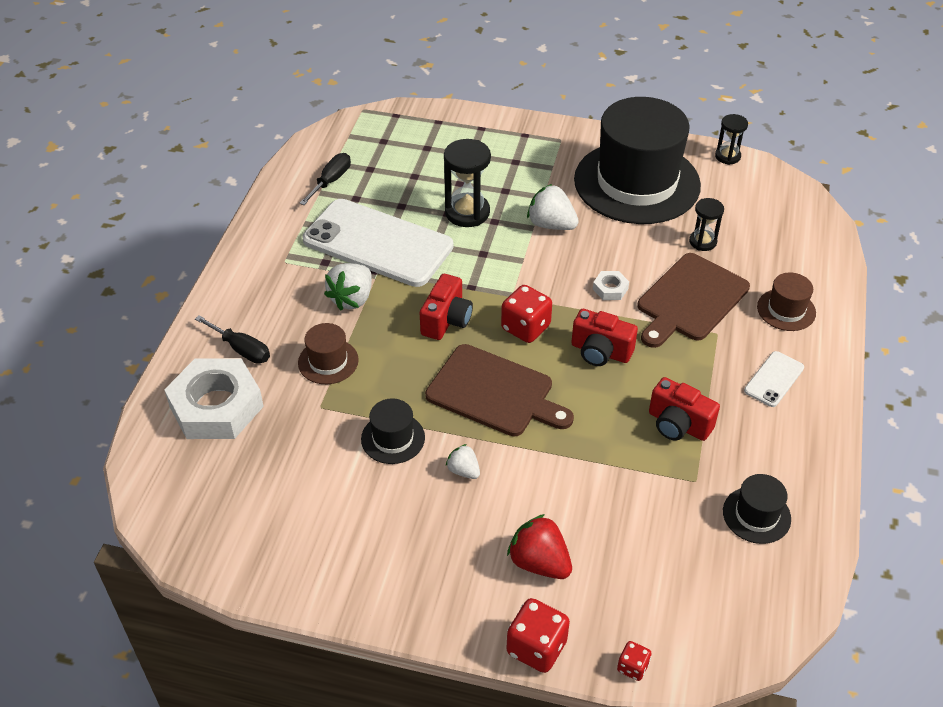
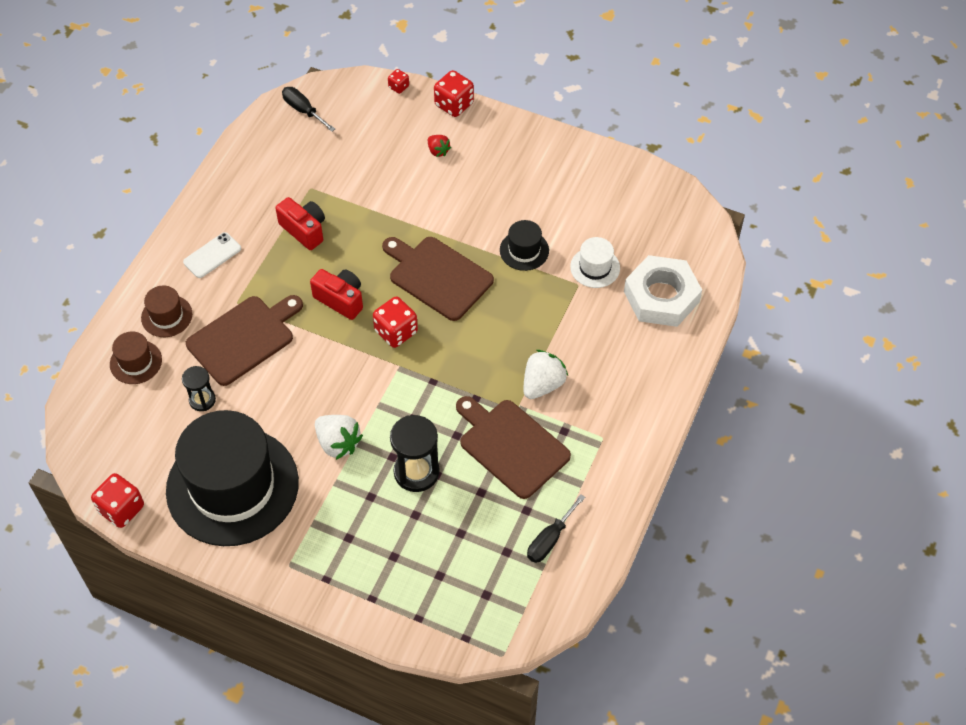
camera: 170 degrees left, 10 degrees up
(241, 349) = (642, 346): black screwdriver -> black screwdriver (303, 110)
(300, 430) = (595, 267): none -> white hat
(328, 361) = (569, 324): brown hat -> brown hat (136, 362)
(378, 243) = (511, 446): white phone -> brown cutting board
(446, 320) = (462, 349): red camera -> none
(463, 471) = (475, 218): white strawberry -> none
(539, 562) = (438, 151): red strawberry -> red strawberry, size x0.58
(610, 289) = (309, 360): white nut -> none
(727, 156) = (121, 509): black hourglass -> red dice
(756, 515) = (279, 160): black hat -> none

